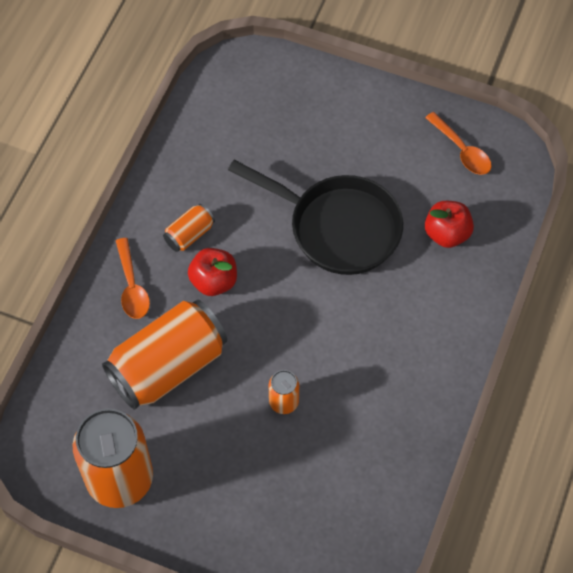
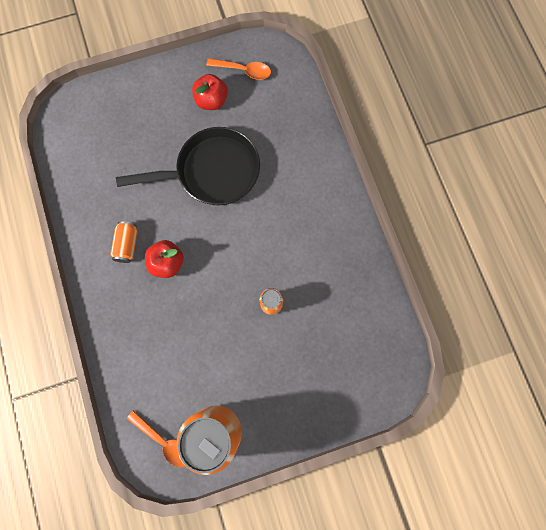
camera: 40 degrees left, 15 degrees up
(132, 286) = (120, 305): orange spoon -> orange spoon (164, 441)
(168, 366) = (185, 338): orange can -> none
(447, 234) = (277, 128): red apple -> red apple (211, 101)

